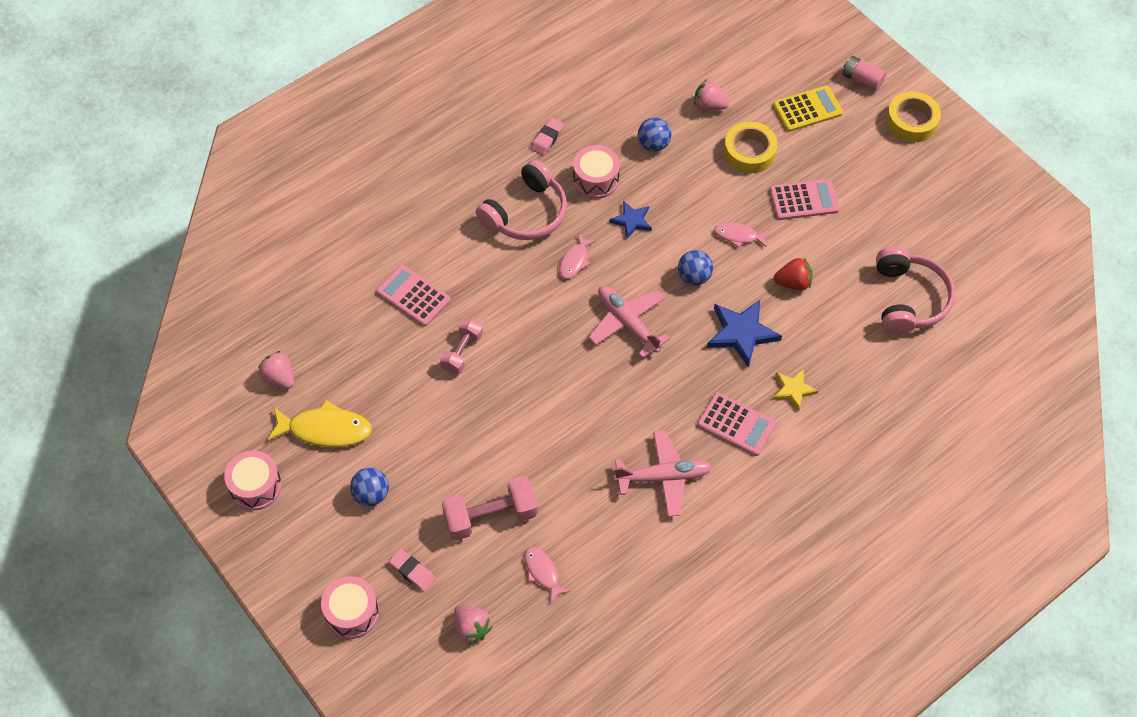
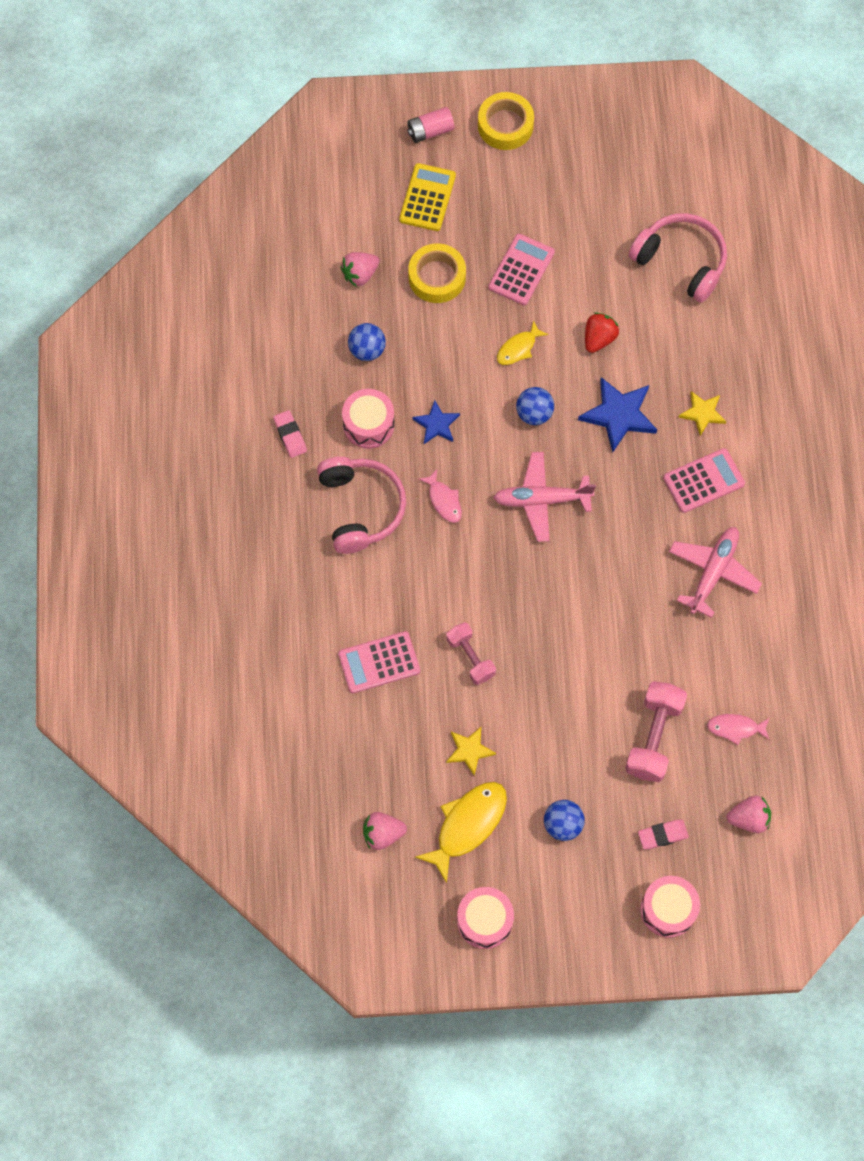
camera: 55 degrees left, 10 degrees up
(386, 395) = (469, 750): none -> yellow star
(738, 236) = (518, 348): pink fish -> yellow fish

